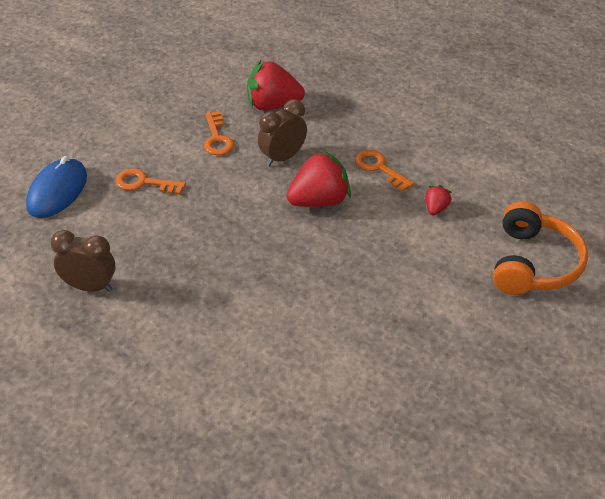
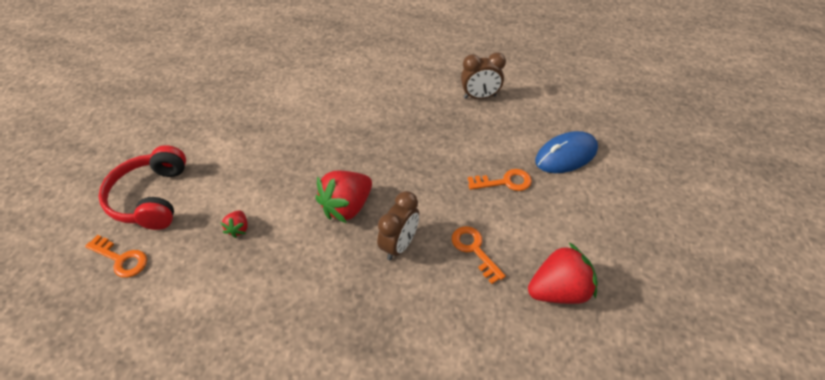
camera: 160 degrees right, 5 degrees up
(57, 191) = (566, 155): blue mouse -> blue mouse turned 60 degrees clockwise
(273, 105) = (442, 316): red strawberry -> red strawberry (558, 290)
(379, 168) = (300, 260): orange key -> orange key (121, 259)
(533, 264) = (151, 198): orange headphones -> red headphones

